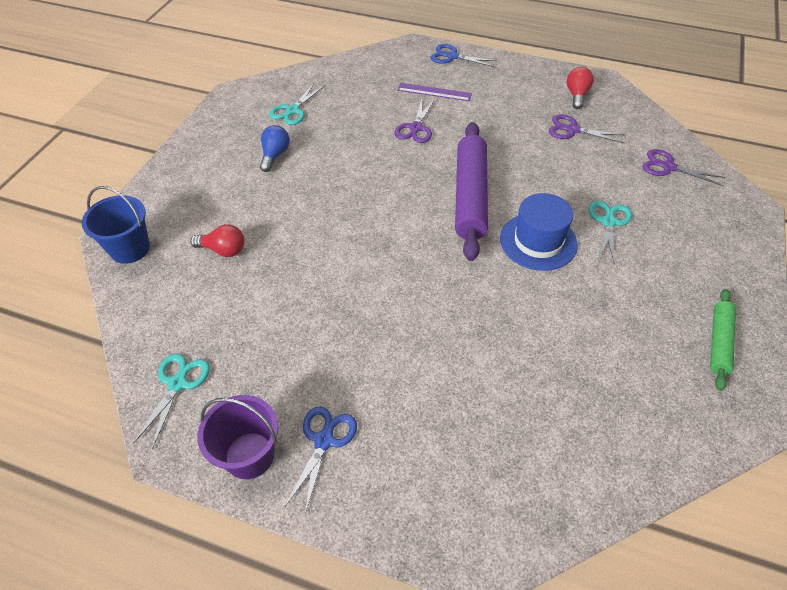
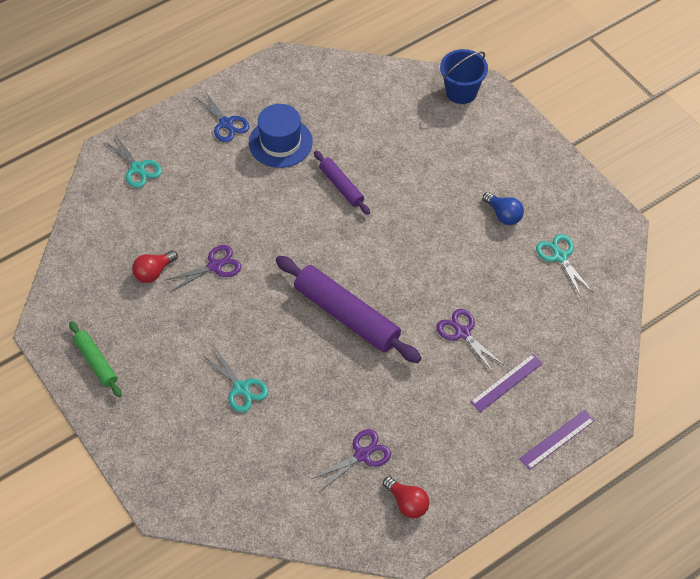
camera: 125 degrees right, 5 degrees up
(177, 384) = (322, 77): turquoise scissors -> turquoise scissors (138, 168)
(223, 250) = (417, 139): red light bulb -> red light bulb (154, 272)
(249, 455) = (247, 89): purple bucket -> none
(332, 275) = (341, 186): none -> purple rolling pin
(452, 57) = (557, 439): blue scissors -> purple ruler
(538, 241) = (265, 326): blue hat -> blue hat (280, 142)
(668, 167) = (256, 489): purple scissors -> purple scissors (215, 266)

